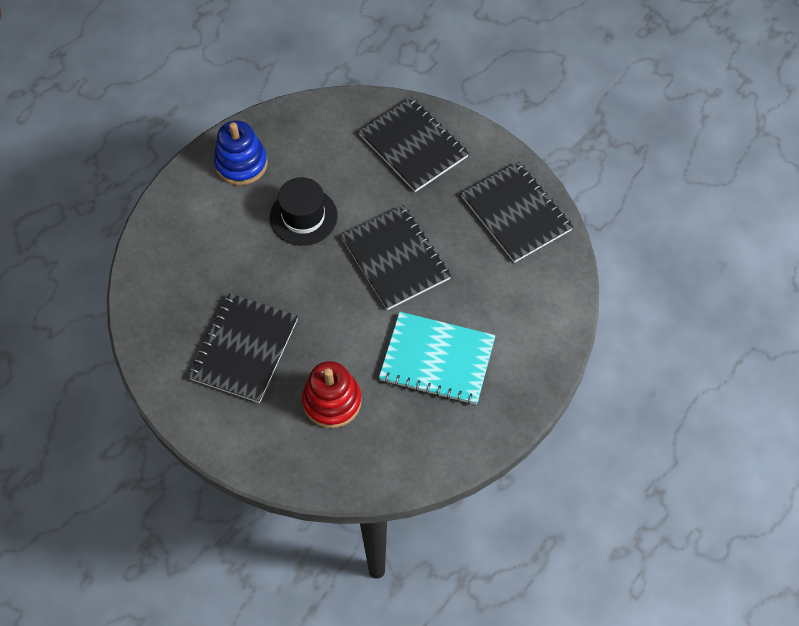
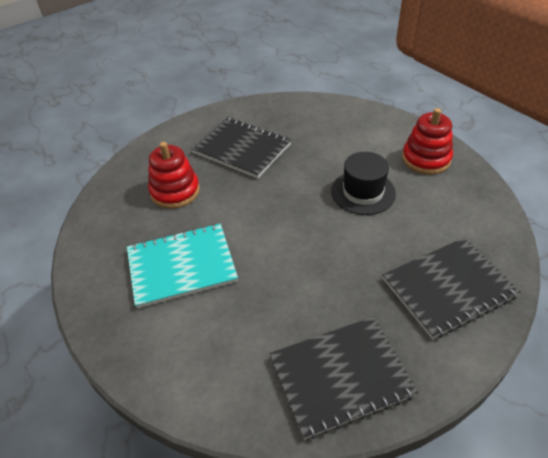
camera: 105 degrees right, 15 degrees down
(241, 164) = (426, 159): blue stacking toy -> red stacking toy
(395, 258) = (302, 251): black notebook -> none
(437, 359) = (181, 266): turquoise notebook -> turquoise notebook turned 45 degrees clockwise

